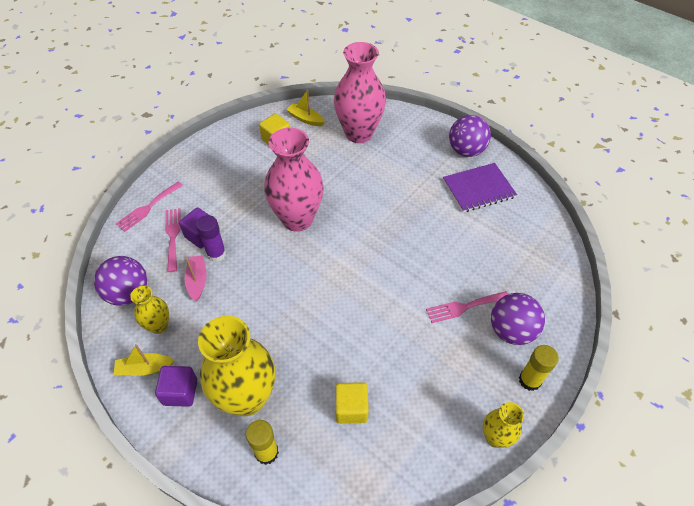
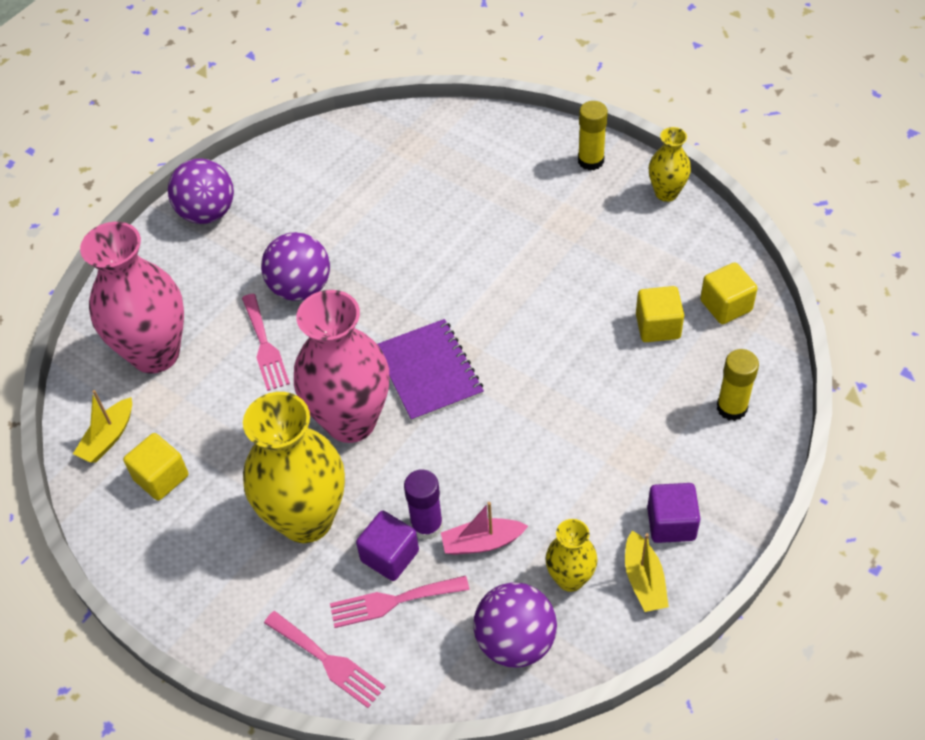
camera: 90 degrees left, 0 degrees up
(247, 397) = (664, 441): yellow vase -> yellow vase (306, 519)
(367, 467) = (726, 305): none -> yellow cube
(464, 307) = (496, 218): pink fork -> pink fork (265, 346)
(478, 189) = (288, 200): purple notebook -> purple notebook (429, 372)
(511, 330) = (526, 174): purple ball -> purple ball (300, 288)

